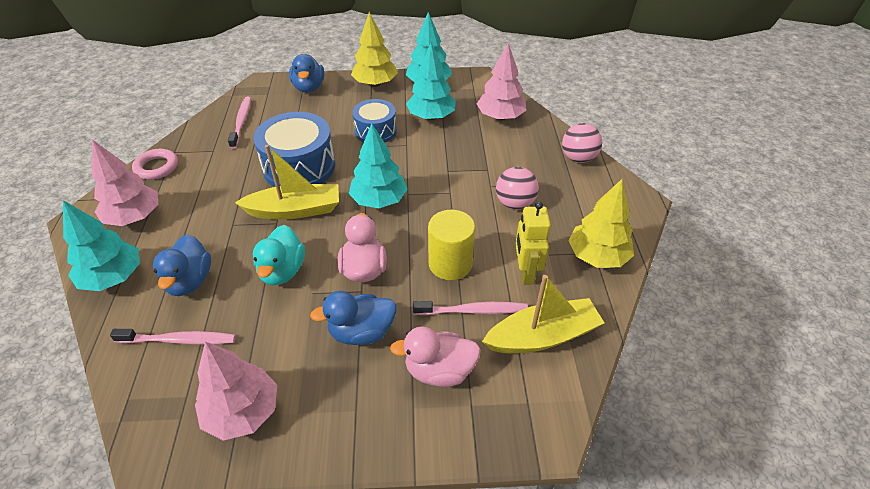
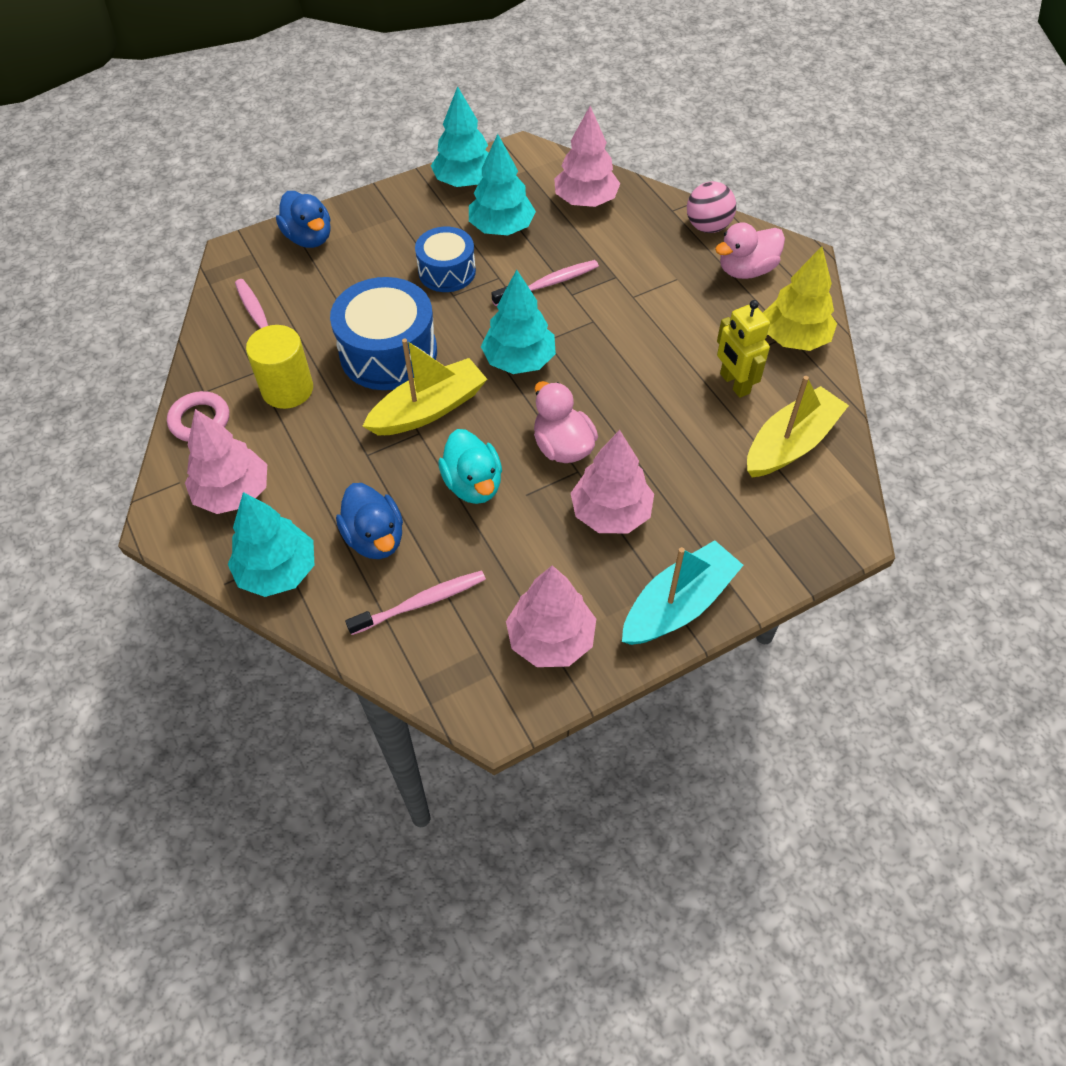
camera: 25 degrees left, 10 degrees up
(359, 430) = (678, 604): none -> turquoise boat
(361, 332) = (610, 513): blue duck -> pink tree
(375, 84) = (395, 203): yellow tree -> none
(439, 371) = (715, 518): pink duck -> pink duck (746, 270)
(450, 264) = (651, 404): yellow cylinder -> yellow cylinder (287, 389)
(472, 311) = (707, 445): pink toothbrush -> pink toothbrush (548, 284)
(515, 203) = (673, 308): pink ball -> none

